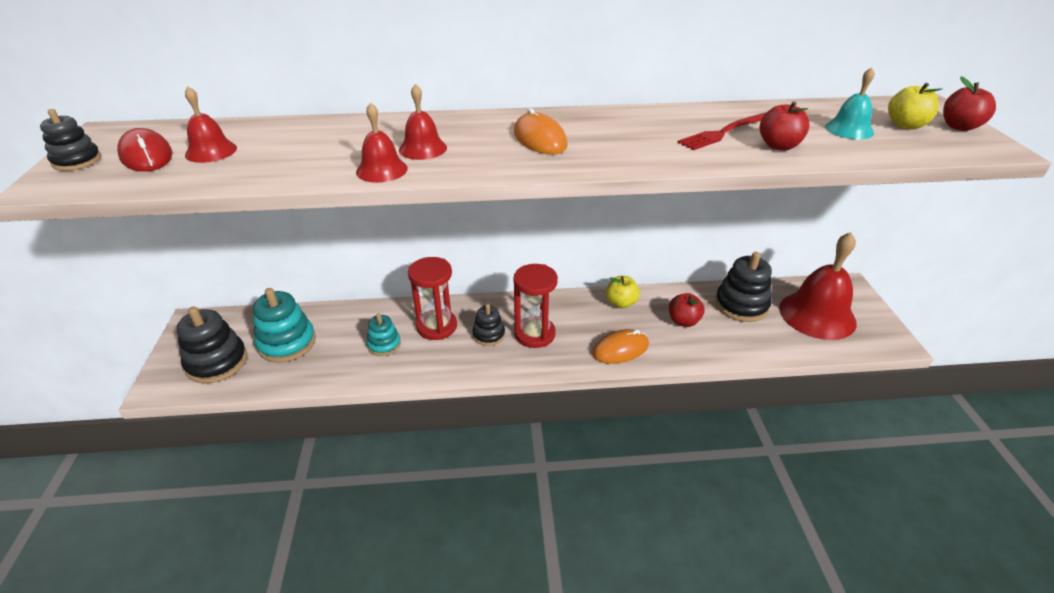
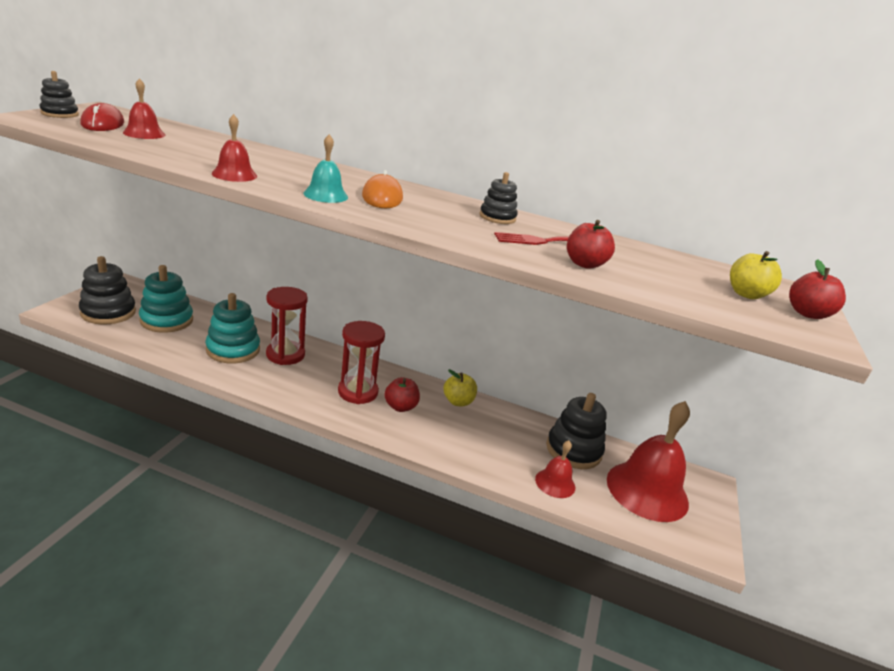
camera: 20 degrees right, 10 degrees down
(384, 344) = (233, 350): turquoise stacking toy -> turquoise stacking toy, size x1.71
(423, 148) = (284, 174): red bell -> red bell (555, 483)
(489, 335) = (319, 377): black stacking toy -> black stacking toy (497, 217)
(620, 349) = (420, 434): orange mouse -> none
(683, 321) = (502, 438): red apple -> red apple (400, 407)
(849, 129) = (678, 278): turquoise bell -> turquoise bell (325, 195)

